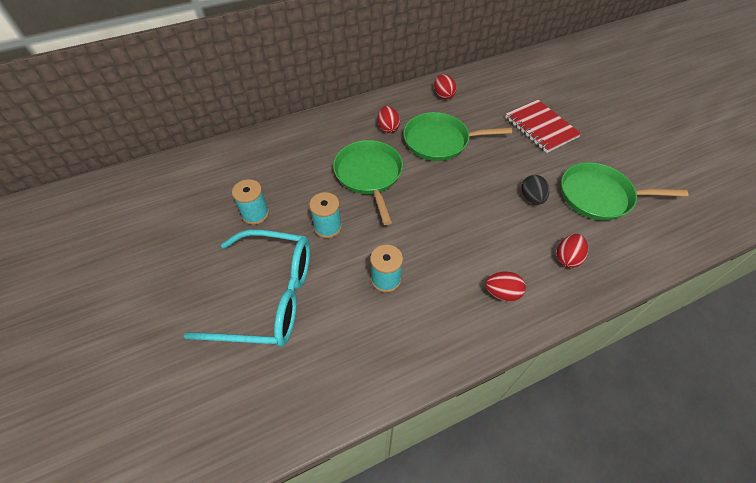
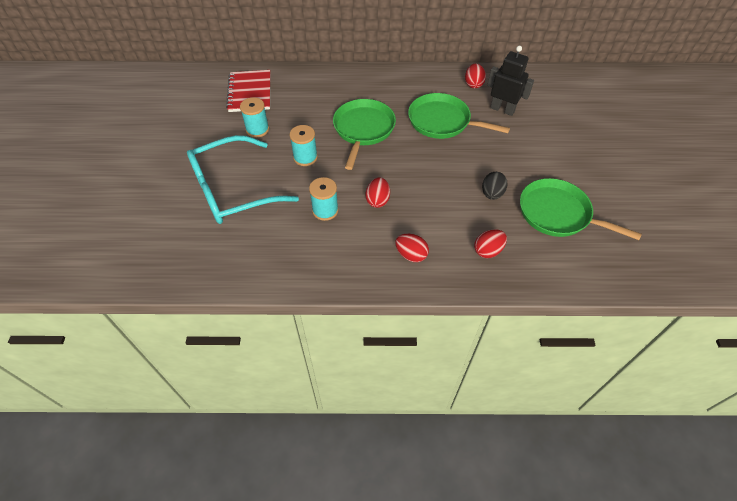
camera: 25 degrees right, 0 degrees up
(268, 296) = (232, 190): turquoise glasses -> turquoise glasses turned 120 degrees clockwise
(388, 128) = (404, 97): red egg -> red egg (377, 200)
(485, 111) = (502, 109): none -> black robot
(540, 127) = (546, 139): red notebook -> red notebook (250, 92)

